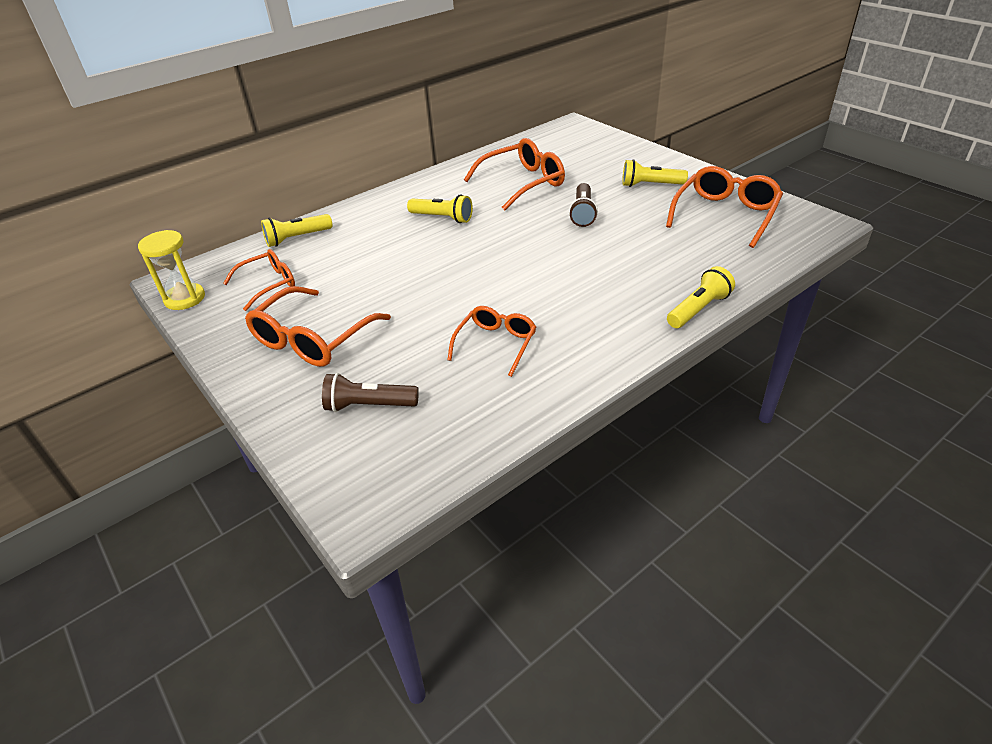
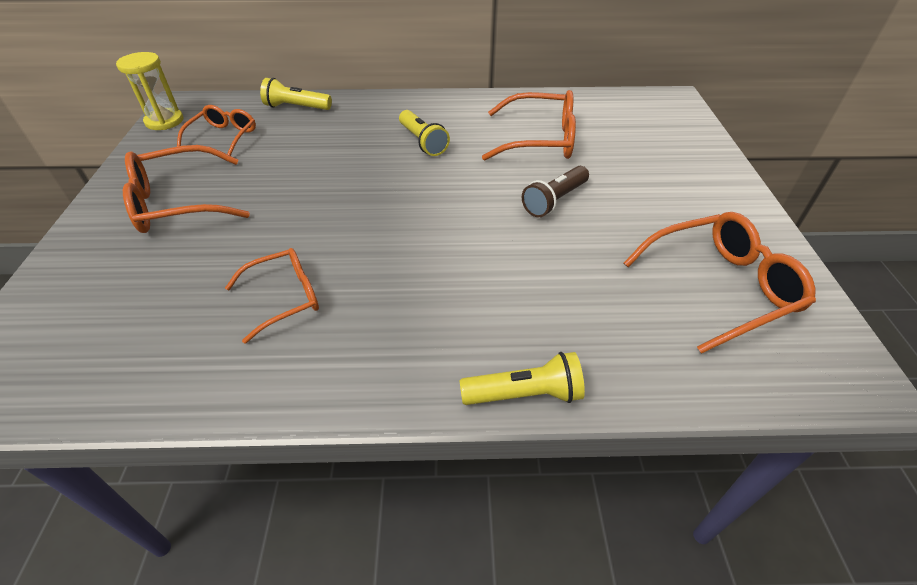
camera: 35 degrees right, 5 degrees up
(268, 284) = (223, 137): orange glasses -> orange glasses turned 75 degrees counterclockwise
(369, 406) = (119, 292): brown flashlight -> none
(650, 185) = (672, 203): yellow flashlight -> none

